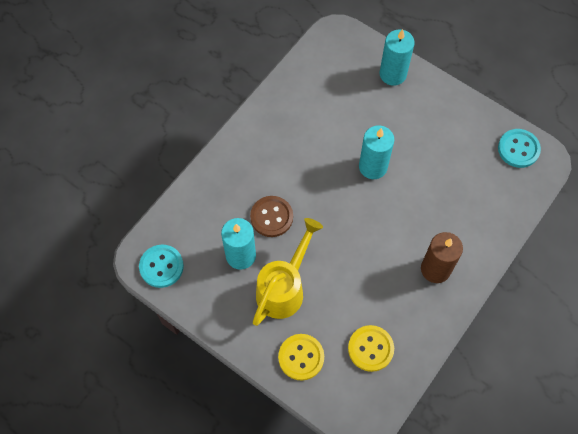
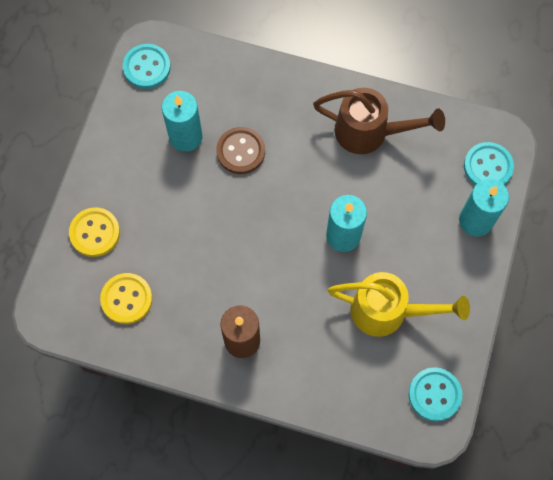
camera: 70 degrees right, 5 degrees up
(284, 288) = (164, 191): yellow watering can -> yellow watering can (388, 311)
(293, 118) = (369, 132): none -> brown watering can
(353, 51) = (488, 166): none -> turquoise button

